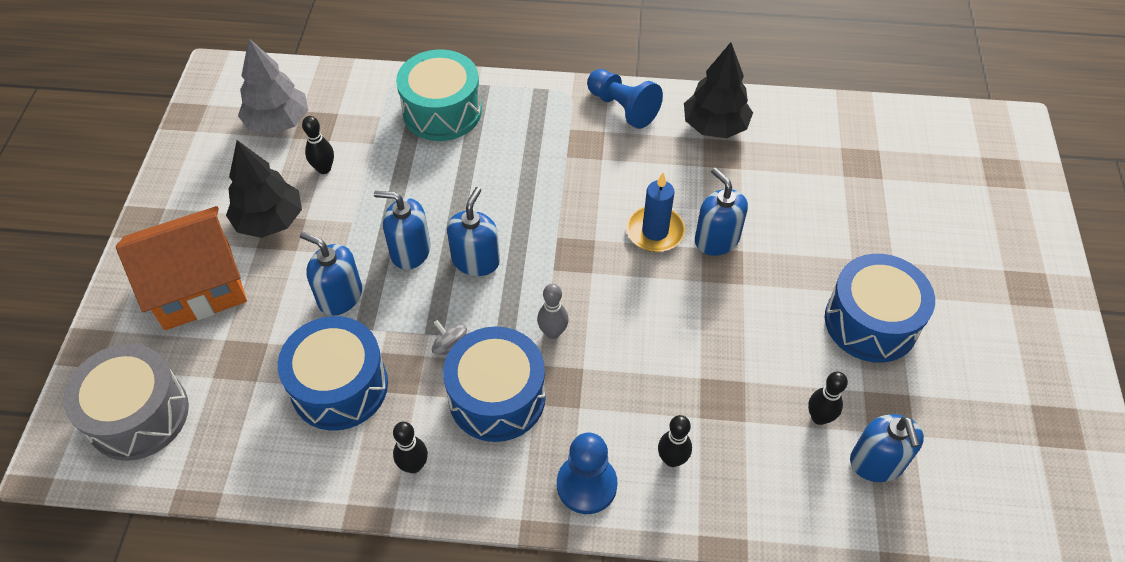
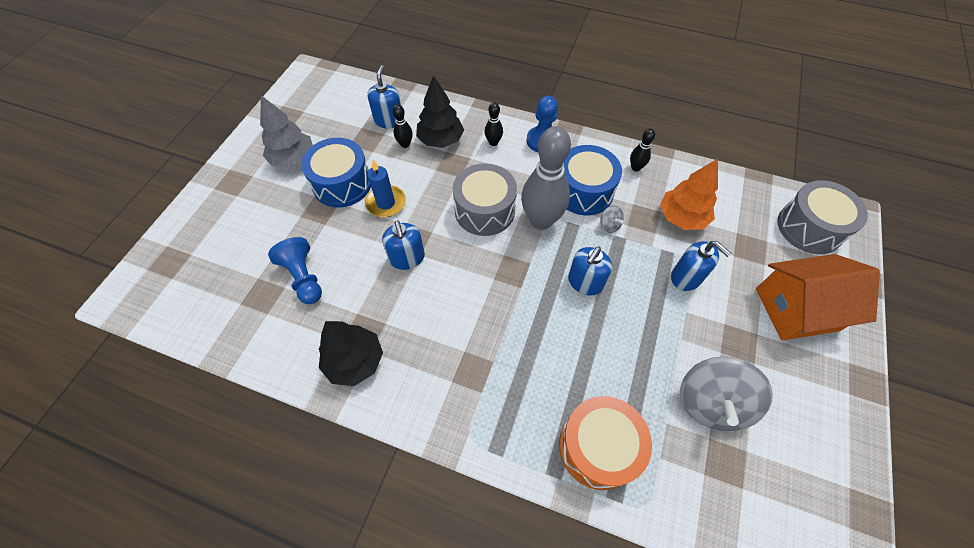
camera: 165 degrees left, 5 degrees up
(270, 221) = (751, 357): black tree -> black tree (440, 140)
(278, 122) = (765, 476): grey tree -> grey tree (293, 159)
(324, 169) = (710, 402): black bowling pin -> grey spinning top
(339, 386) = (681, 217): blue drum -> orange tree
(410, 251) = (634, 301): blue soap dispenser -> none
(442, 111) = (598, 447): turquoise drum -> orange drum
(553, 332) = (541, 220): grey bowling pin -> grey bowling pin, size x2.23
(622, 108) = (425, 405): blue pawn -> blue pawn (304, 277)
(640, 329) = (484, 210): none -> grey drum
(655, 231) = (448, 274): blue candle -> blue candle (386, 203)

